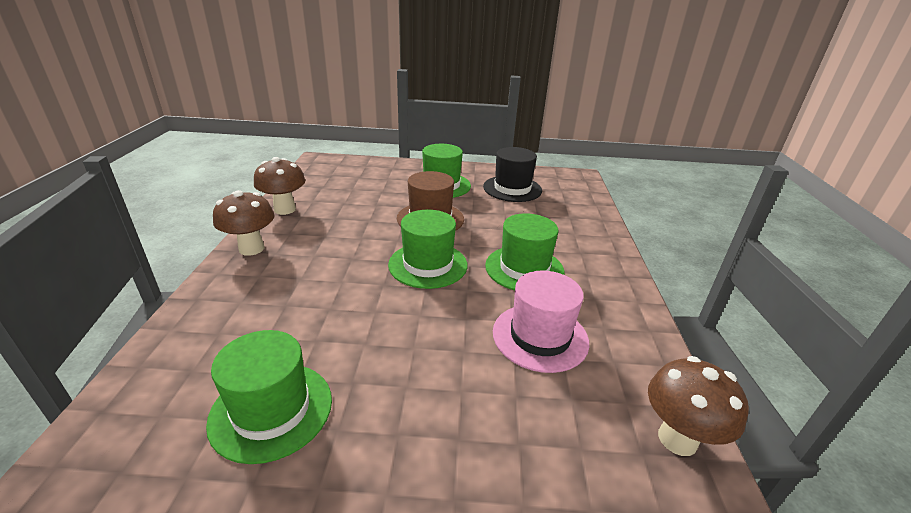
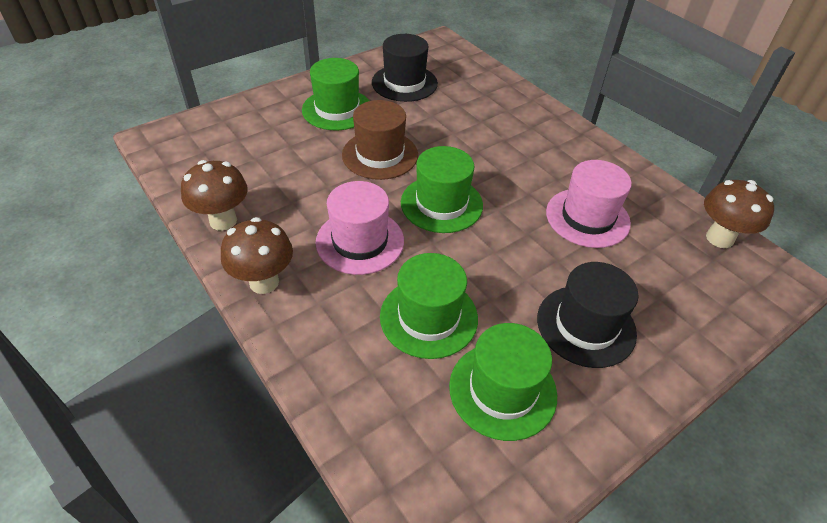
camera: 40 degrees left, 15 degrees up
(338, 257) = (360, 241): none -> pink hat
(411, 415) = (586, 325): none -> black hat
(524, 268) = (512, 165): green hat -> green hat (428, 317)

